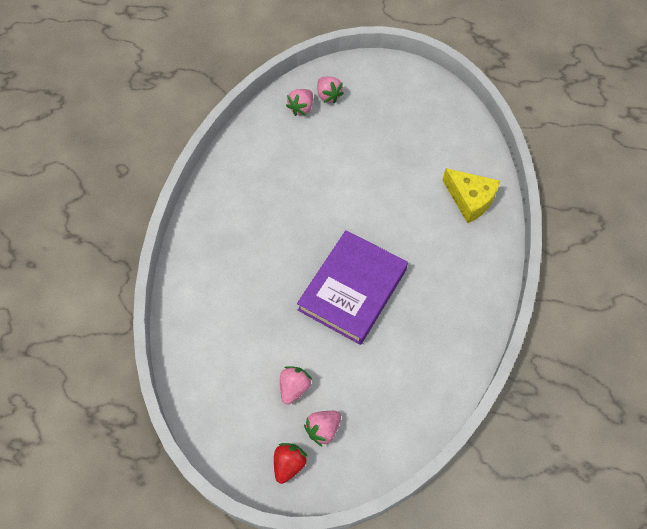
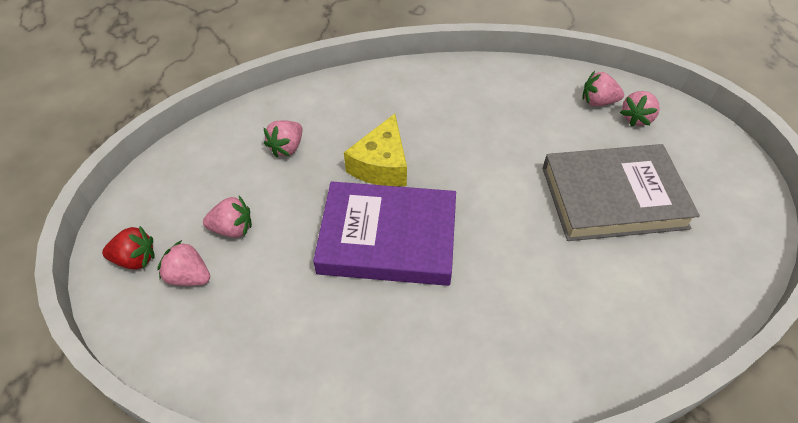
camera: 65 degrees right, 10 degrees down
(232, 325) = (287, 148): none -> pink strawberry
(385, 147) = (613, 197): none -> grey book
(470, 199) = (611, 326): yellow cheese -> yellow cheese (381, 165)

